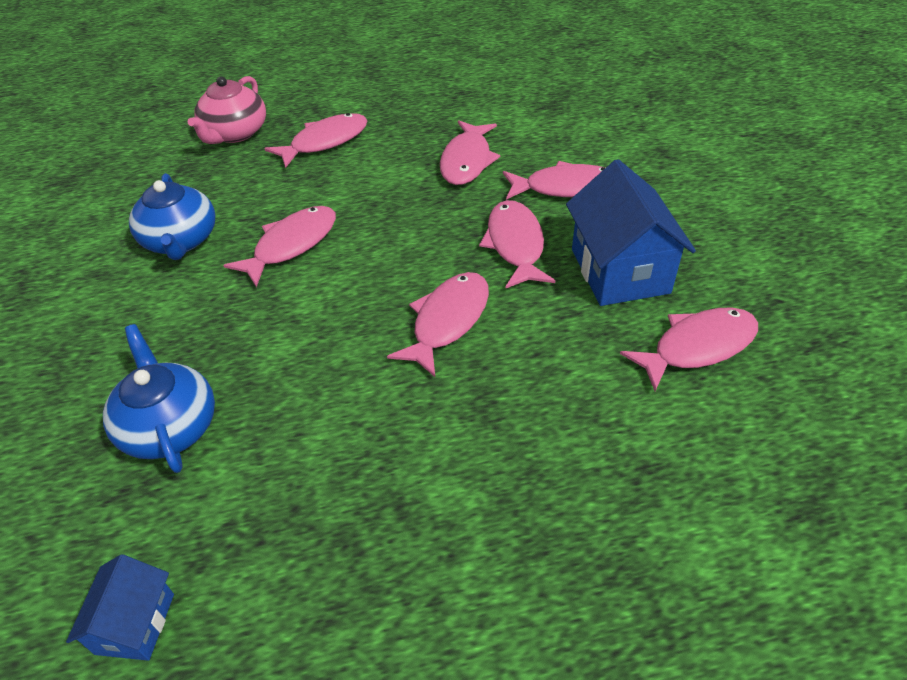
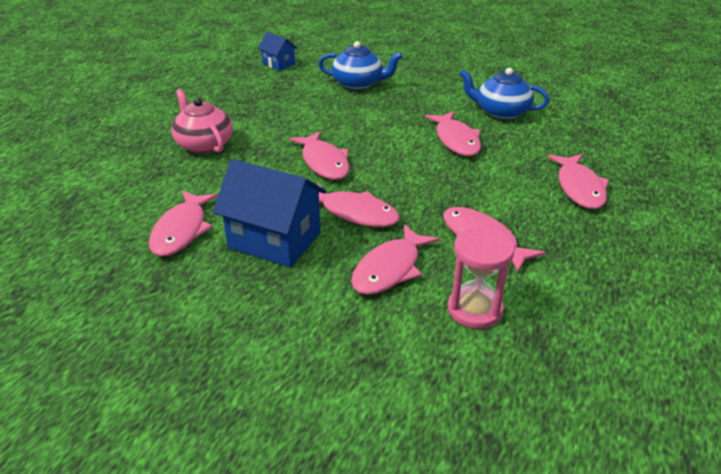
camera: 125 degrees right, 10 degrees down
(235, 133) = (629, 157): pink teapot -> pink teapot (204, 144)
(556, 134) = (475, 309): none -> pink hourglass

